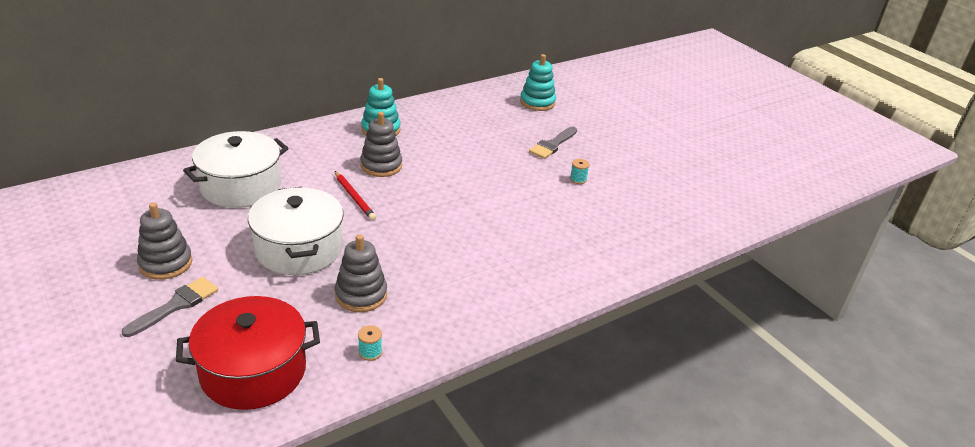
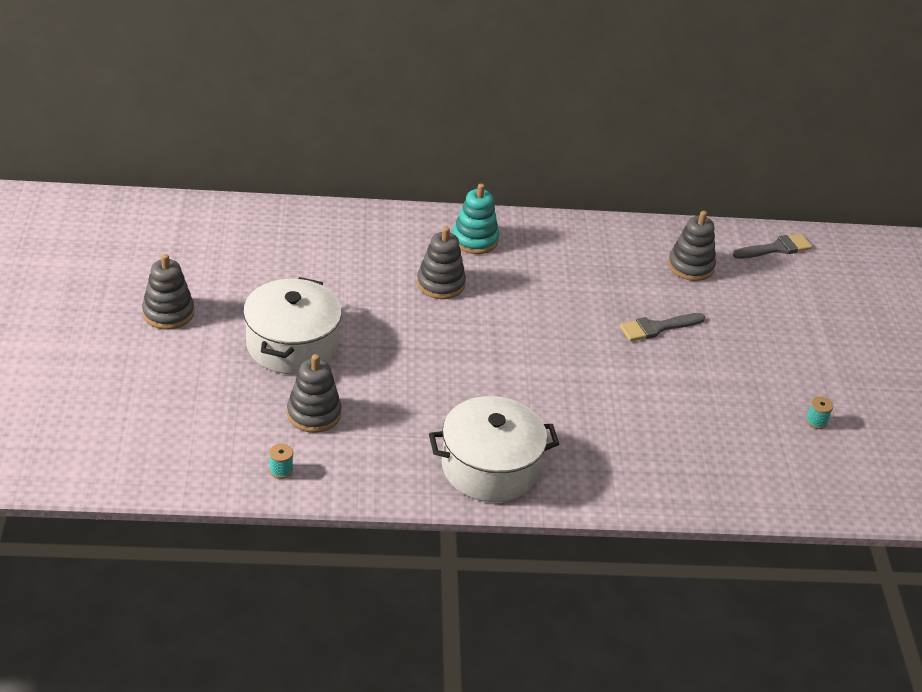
camera: 30 degrees right, 5 degrees up
(176, 305) = (152, 357): grey brush -> grey brush (776, 248)
(241, 186) = (285, 257): white pot -> white pot (490, 467)
(253, 371) = (174, 443): red pot -> none
(354, 197) = (385, 310): red pencil -> none
(537, 102) = (690, 266): turquoise stacking toy -> grey stacking toy
(578, 179) = (646, 380): turquoise spool -> turquoise spool (816, 421)

